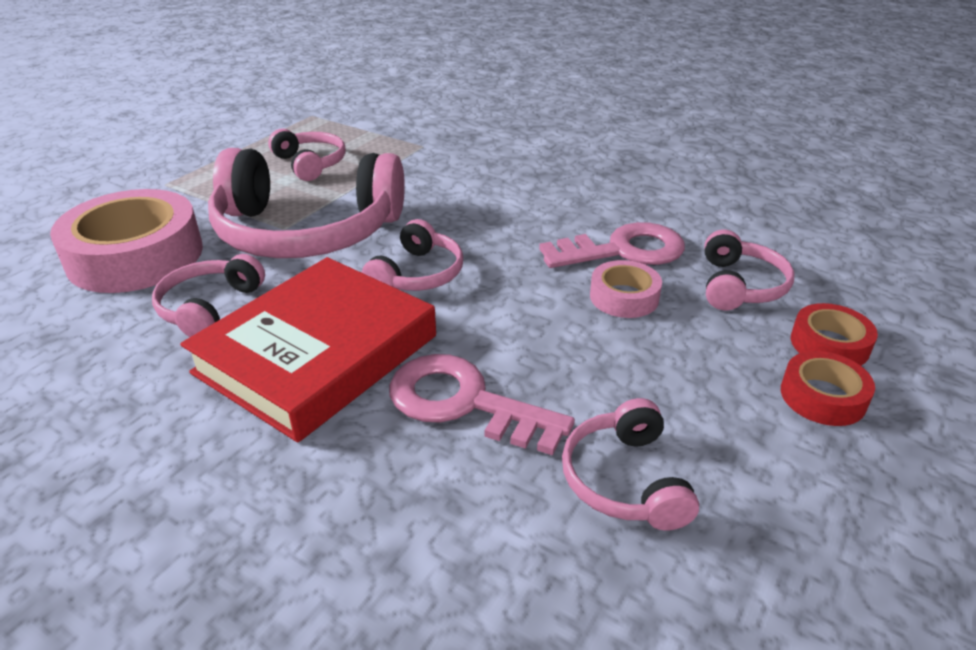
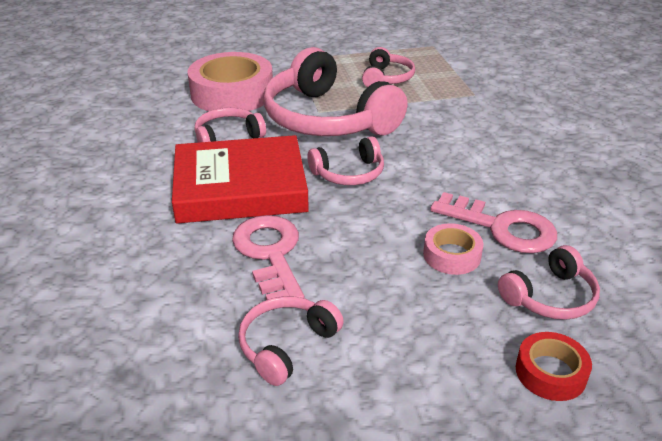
camera: 45 degrees right, 0 degrees up
(822, 397) = (483, 395): red tape -> none

